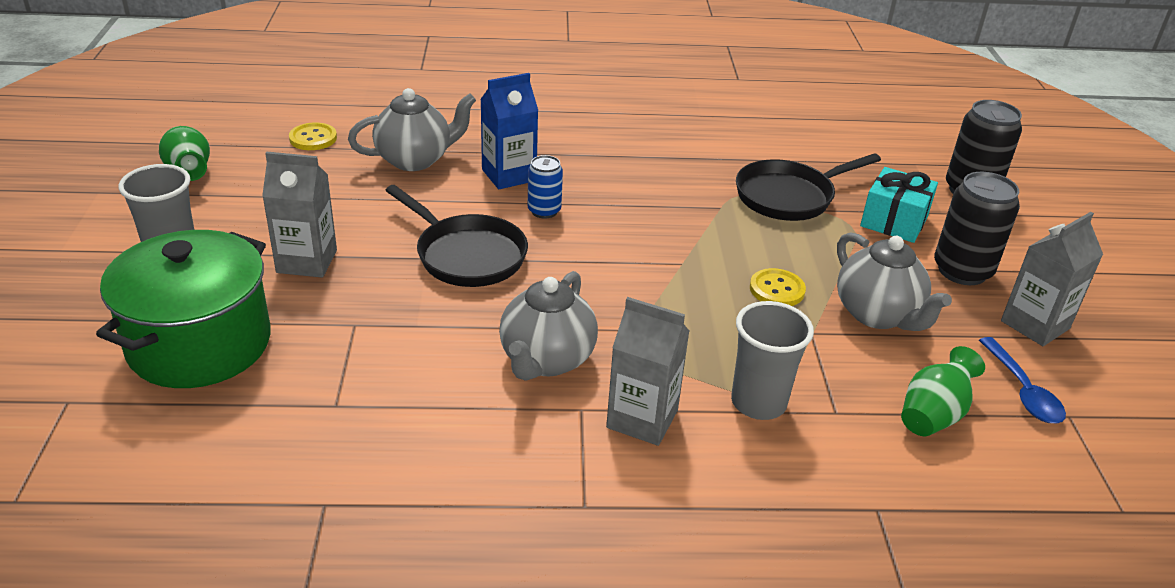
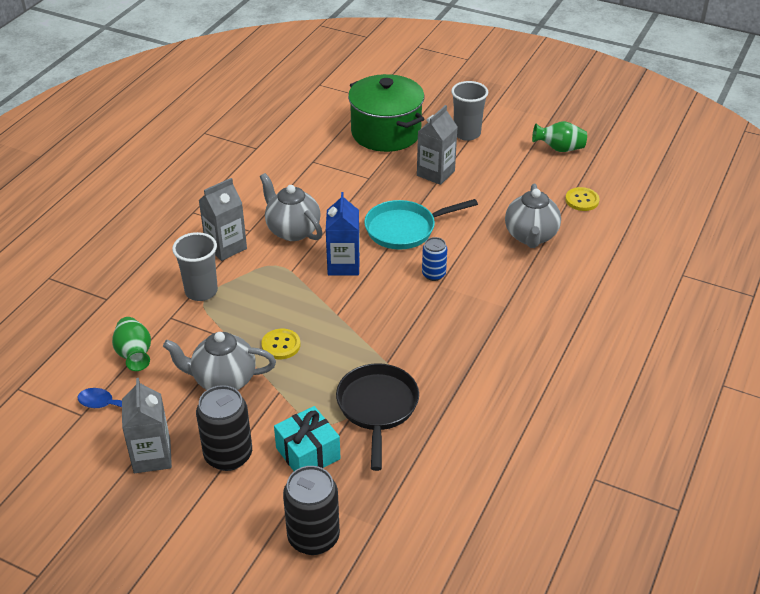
camera: 120 degrees right, 5 degrees up
(466, 255) = (404, 229): black pan -> turquoise pan
(509, 175) = (488, 272): blue carton -> blue carton (343, 265)

